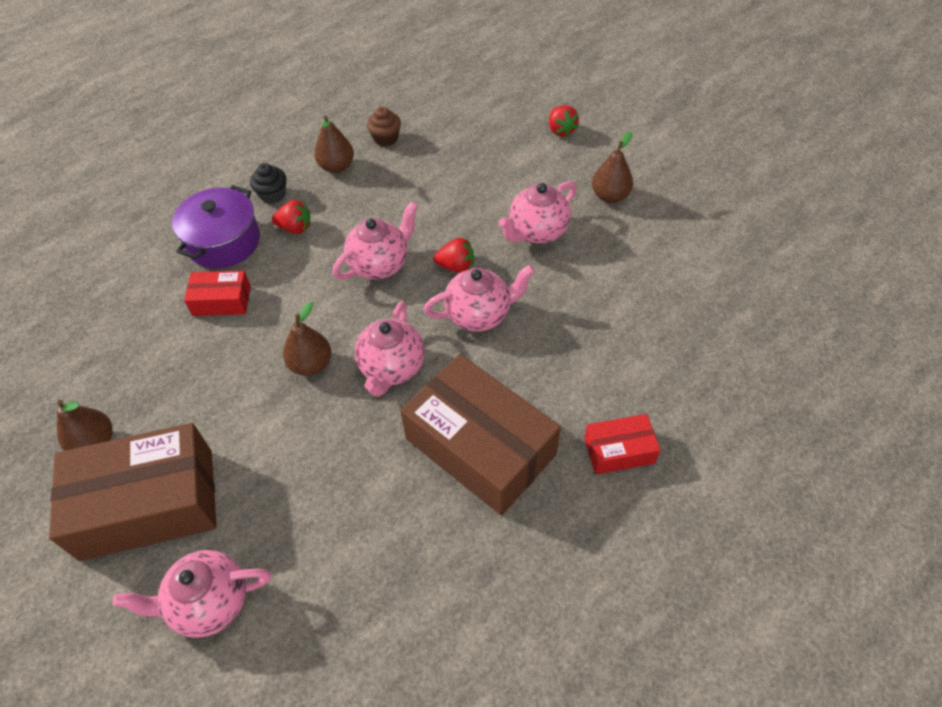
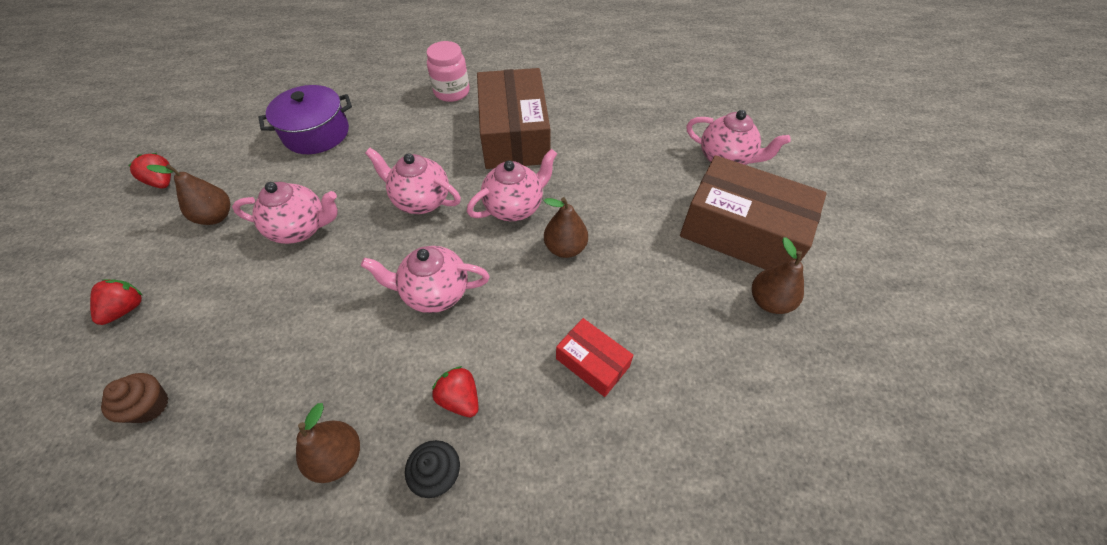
camera: 140 degrees left, 0 degrees up
(223, 242) = (540, 443): purple pot -> purple pot (316, 133)
(385, 138) = (247, 456): brown cupcake -> brown cupcake (150, 406)
(456, 266) = (387, 246): red strawberry -> red strawberry (163, 182)
(619, 450) = (452, 92): red box -> pink jar

